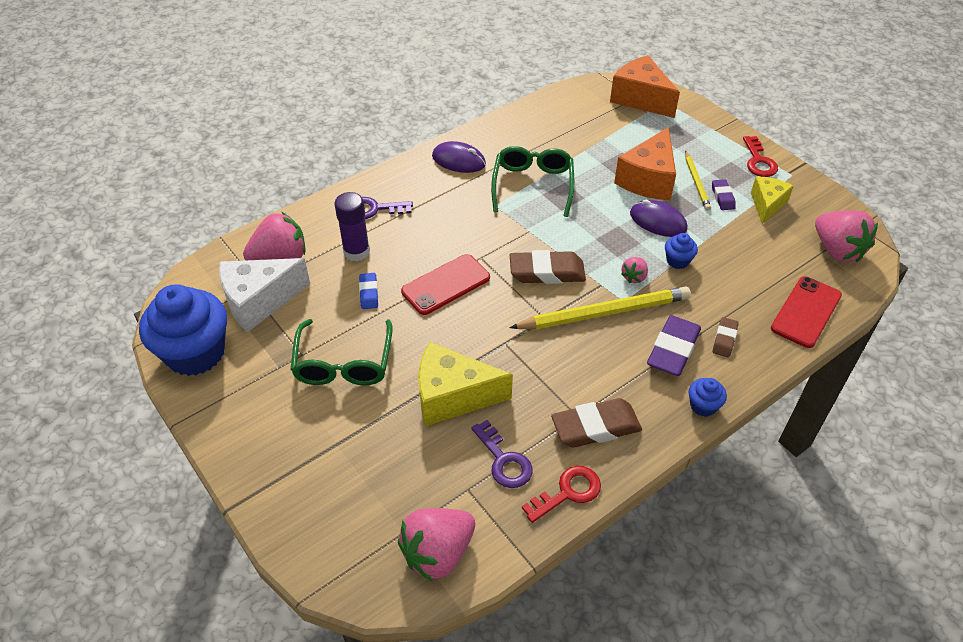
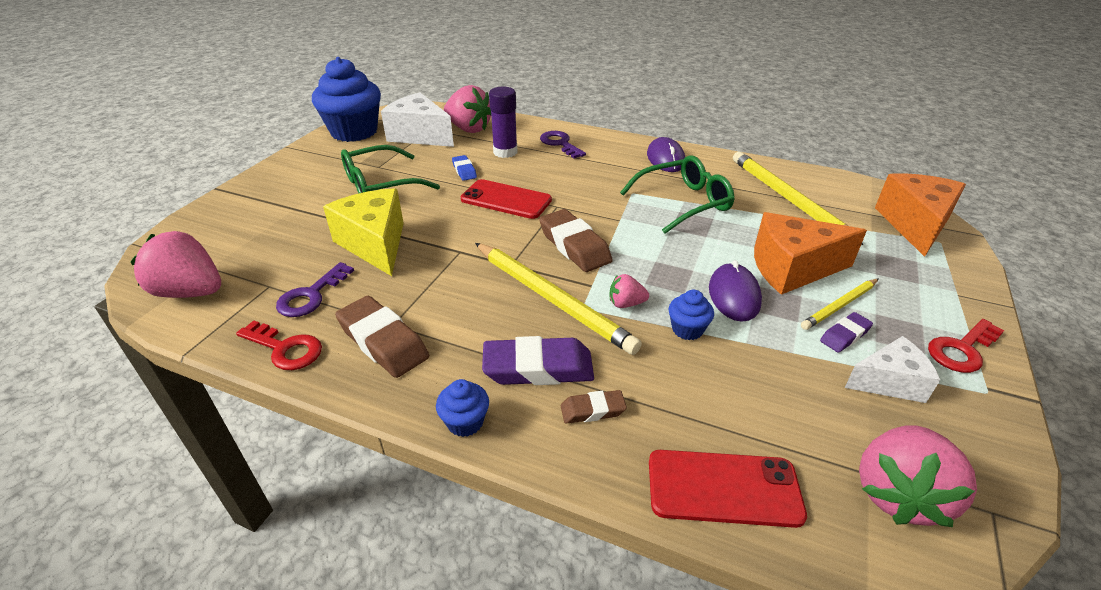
camera: 60 degrees right, 10 degrees down
(369, 293) = (464, 171): blue eraser -> blue eraser turned 75 degrees counterclockwise
(569, 133) = (787, 199): none -> yellow pencil
(767, 204) = (888, 382): yellow cheese -> white cheese

